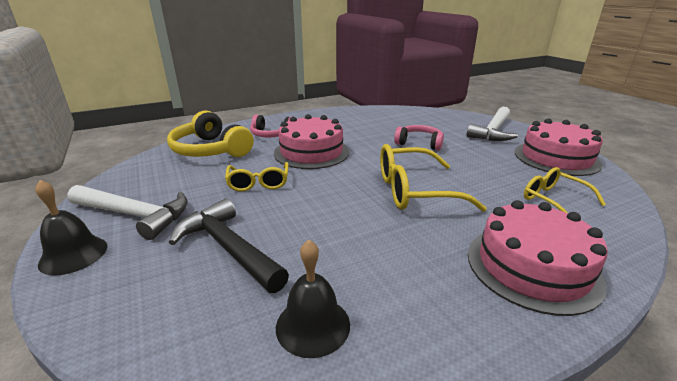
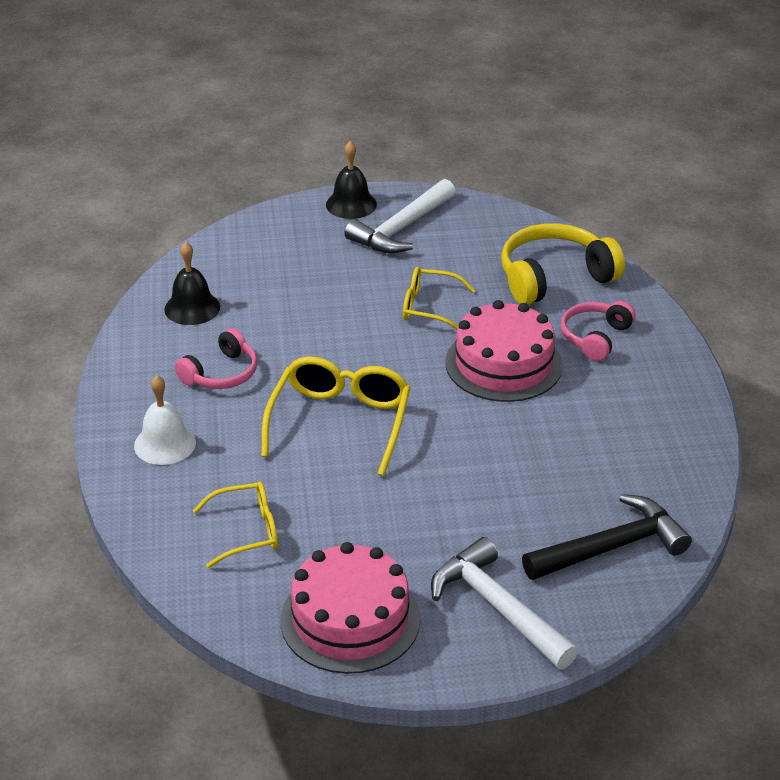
camera: 110 degrees right, 10 degrees up
(229, 248) = (309, 278): black hammer -> black hammer (611, 547)
(419, 143) = (485, 484): pink headphones -> pink headphones (221, 374)
(532, 267) = (165, 444): pink cake -> white bell

